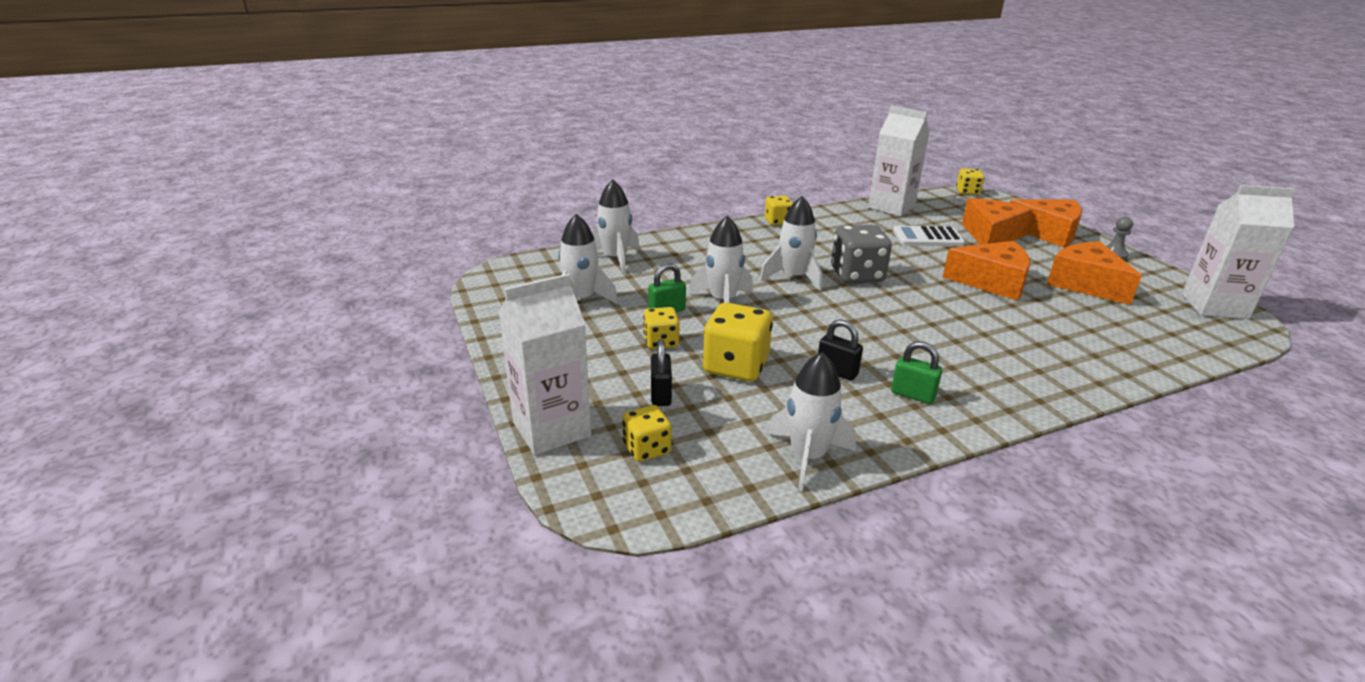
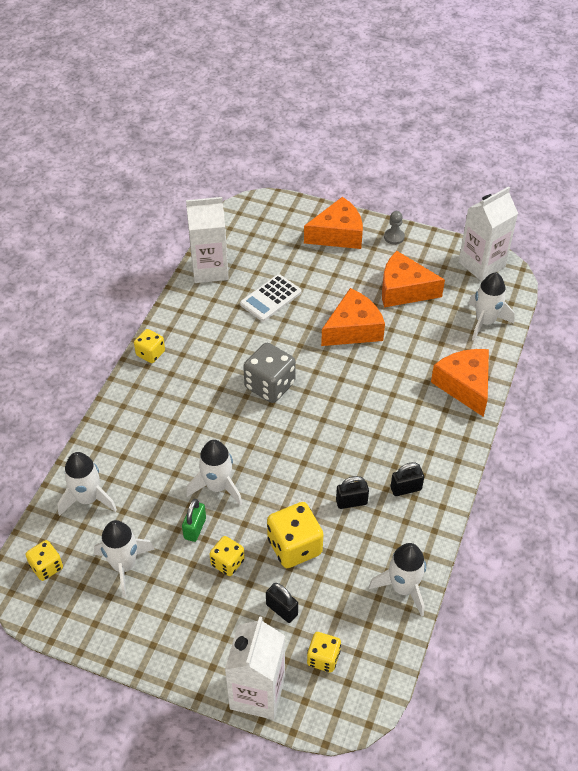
camera: 45 degrees left, 20 degrees up
(793, 277) = (233, 421): white rocket -> white rocket (485, 322)
(913, 395) = (406, 488): green padlock -> black padlock
(967, 192) = (242, 206): yellow dice -> yellow dice (47, 567)
(991, 235) = (307, 264): orange cheese -> orange cheese (465, 385)

